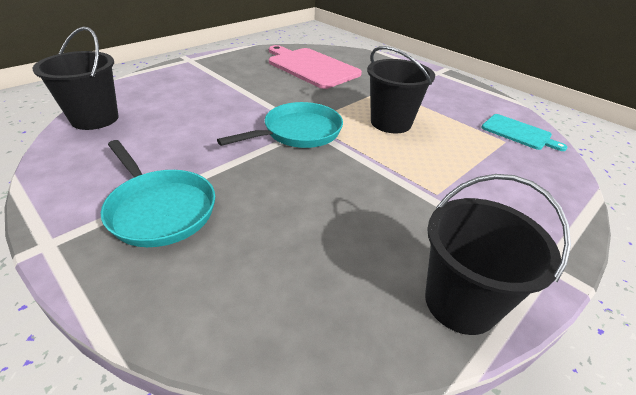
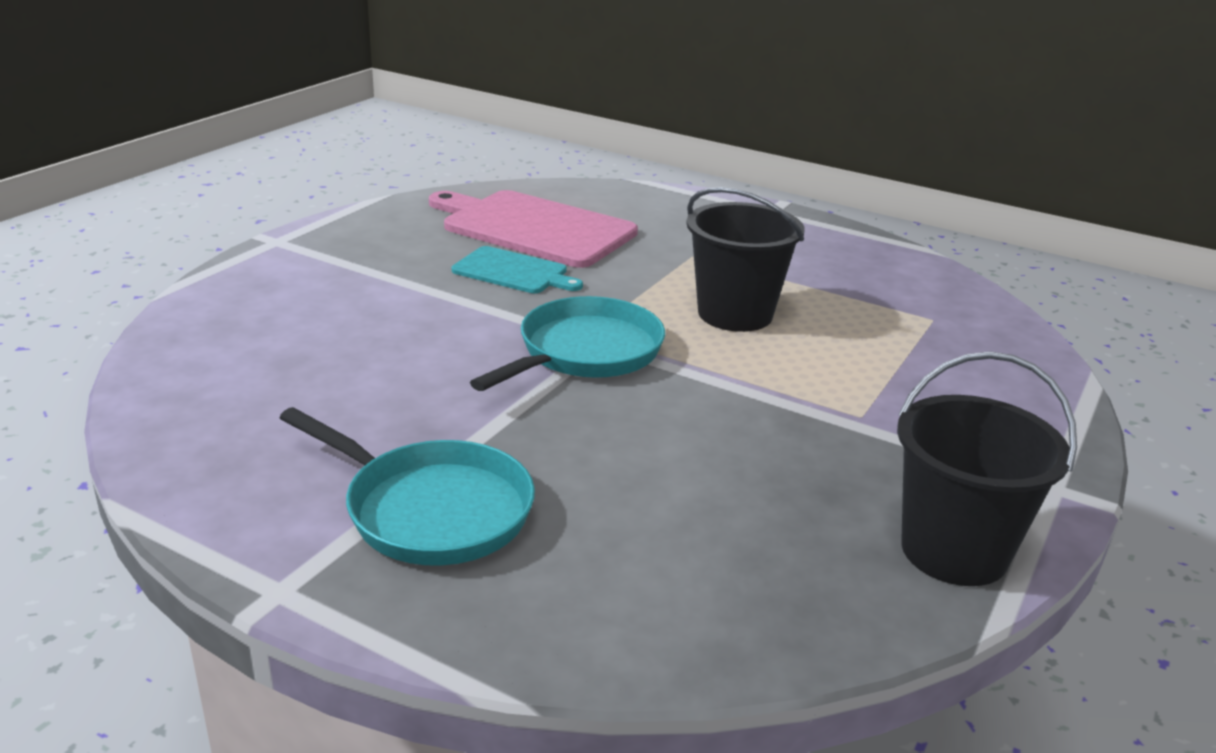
camera: 15 degrees left, 10 degrees down
(95, 119) = (180, 382): black bucket -> none
(518, 133) = (948, 302): turquoise cutting board -> turquoise cutting board (513, 272)

